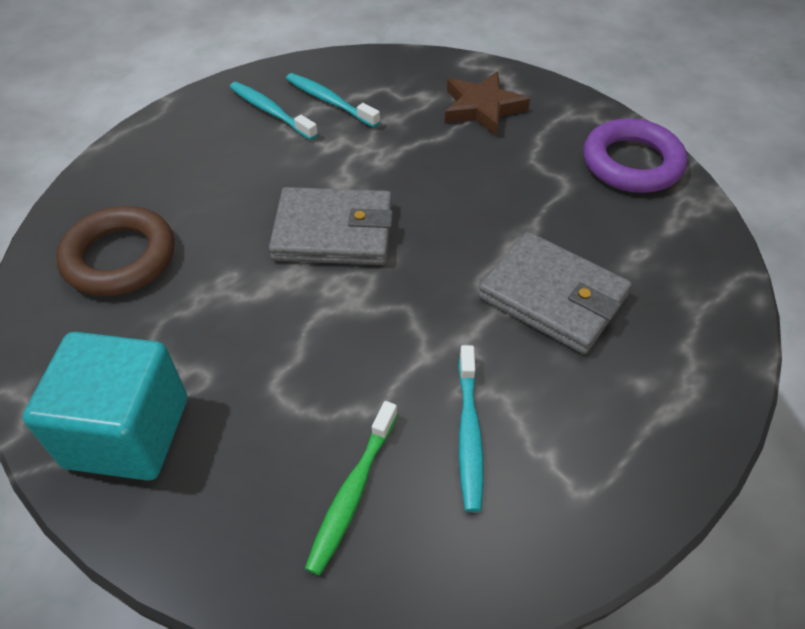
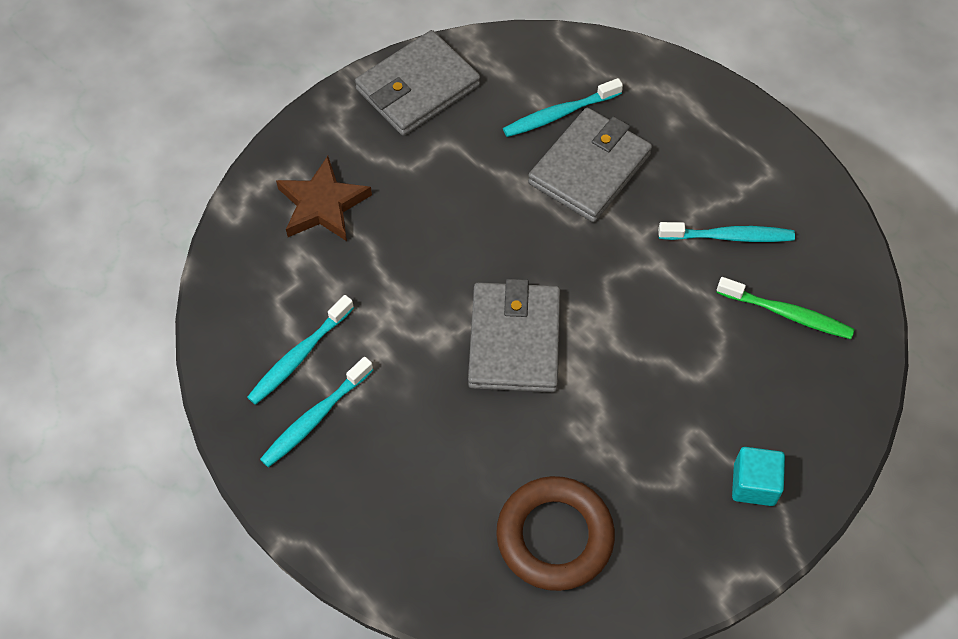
camera: 90 degrees left, 10 degrees up
(127, 432) = (754, 484): turquoise cube -> turquoise cube, size x0.51
(625, 272) = (560, 114): none -> turquoise toothbrush
(631, 163) = (417, 87): purple ring -> grey wallet

